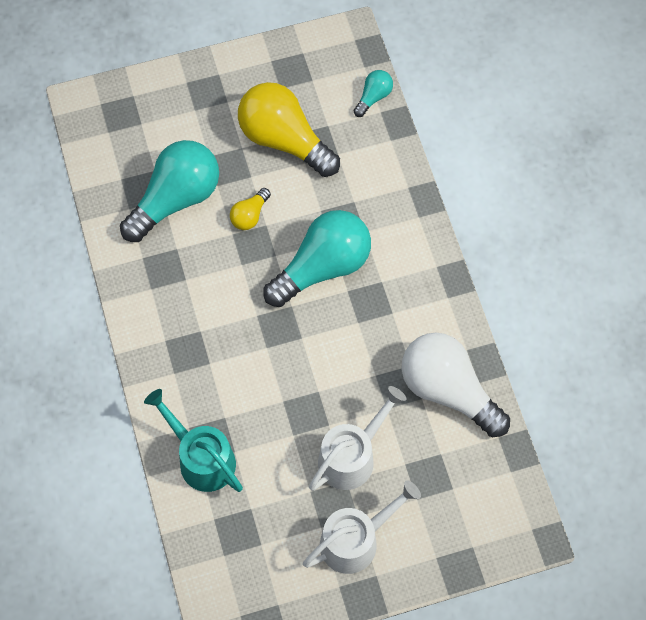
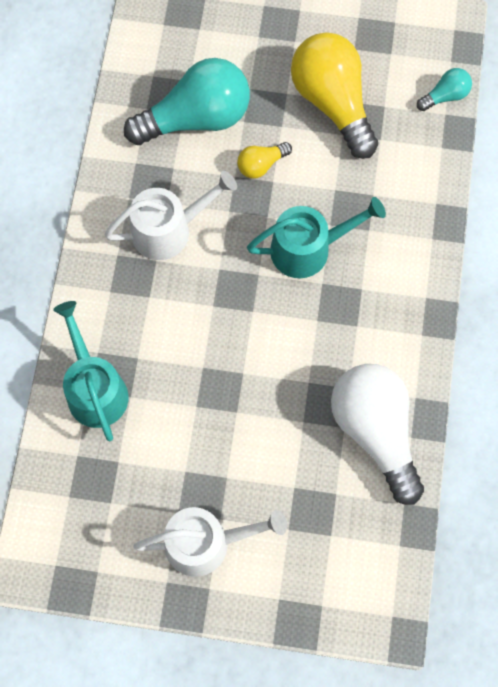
camera: 25 degrees right, 5 degrees up
(322, 267) = (308, 248): turquoise light bulb -> turquoise watering can
(352, 456) = (244, 454): white watering can -> white watering can (169, 229)

